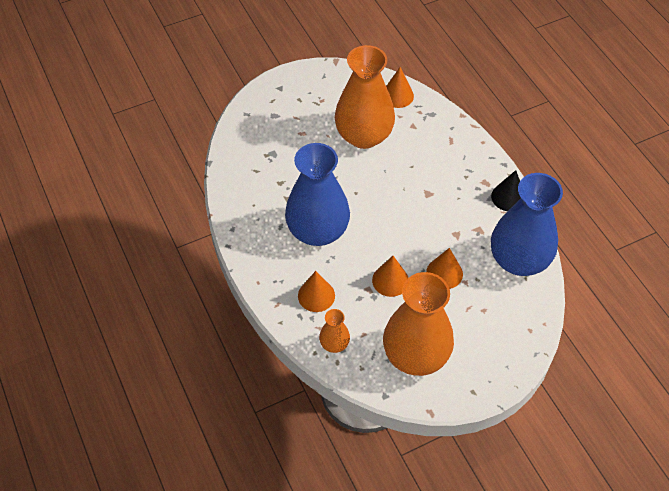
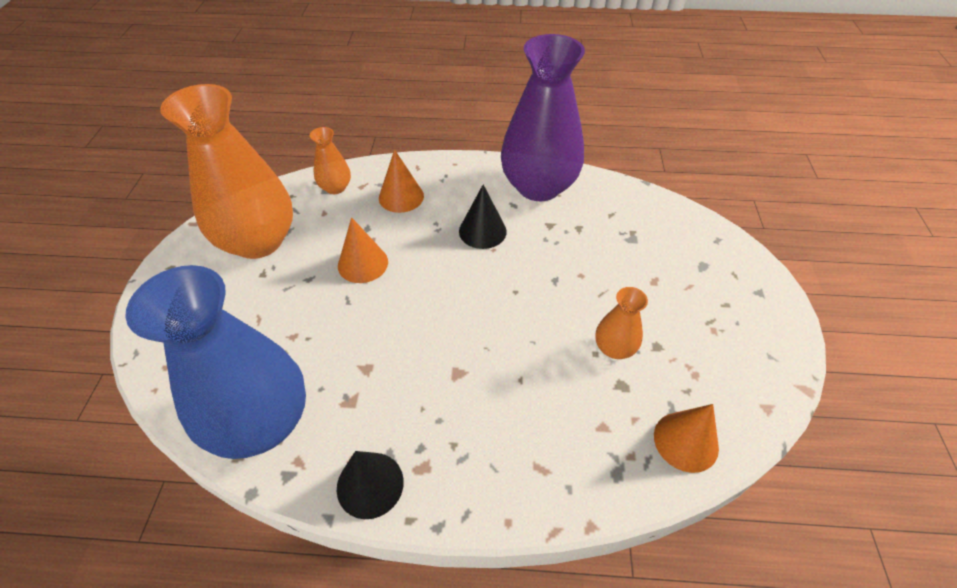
camera: 120 degrees right, 5 degrees down
(252, 219) = (538, 186): none -> purple vase
(318, 231) = (482, 231): blue vase -> black cone
(364, 136) = (614, 348): orange vase -> orange vase, size x0.45
(444, 273) = (324, 320): orange cone -> none

